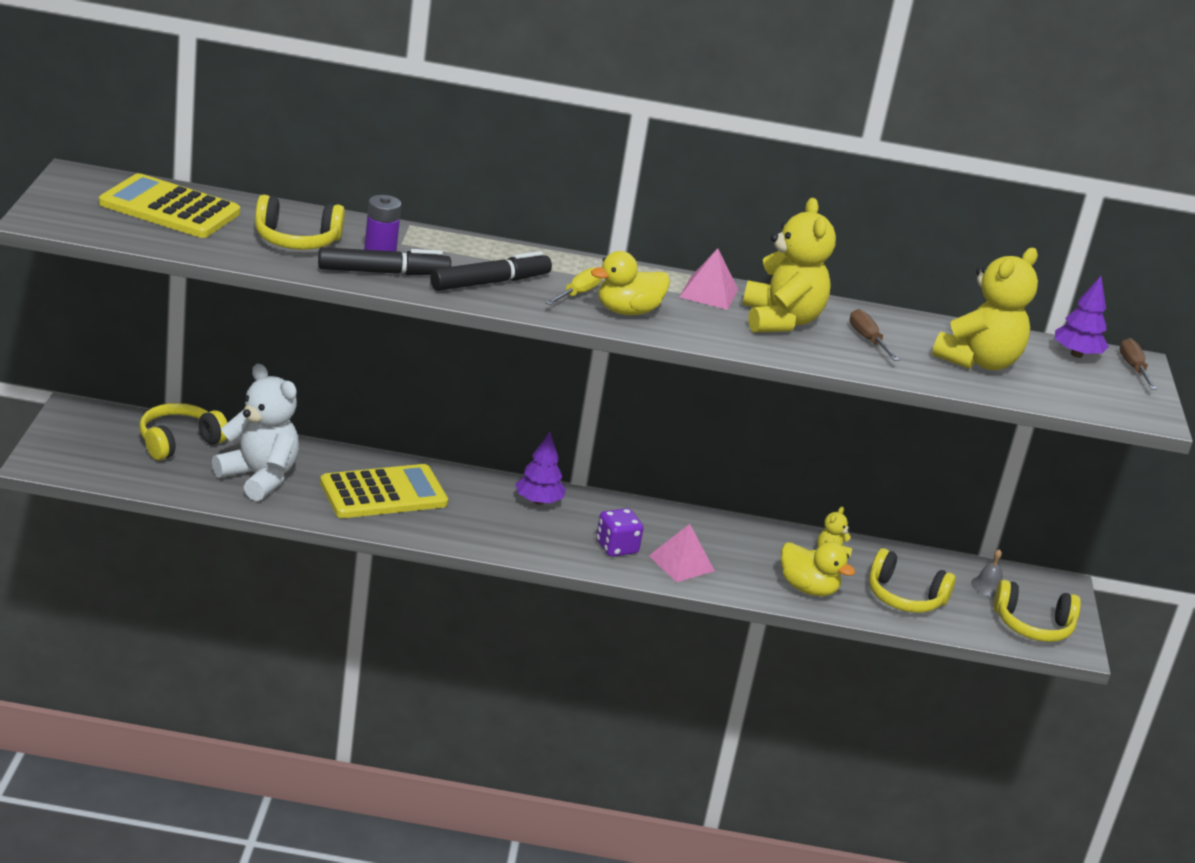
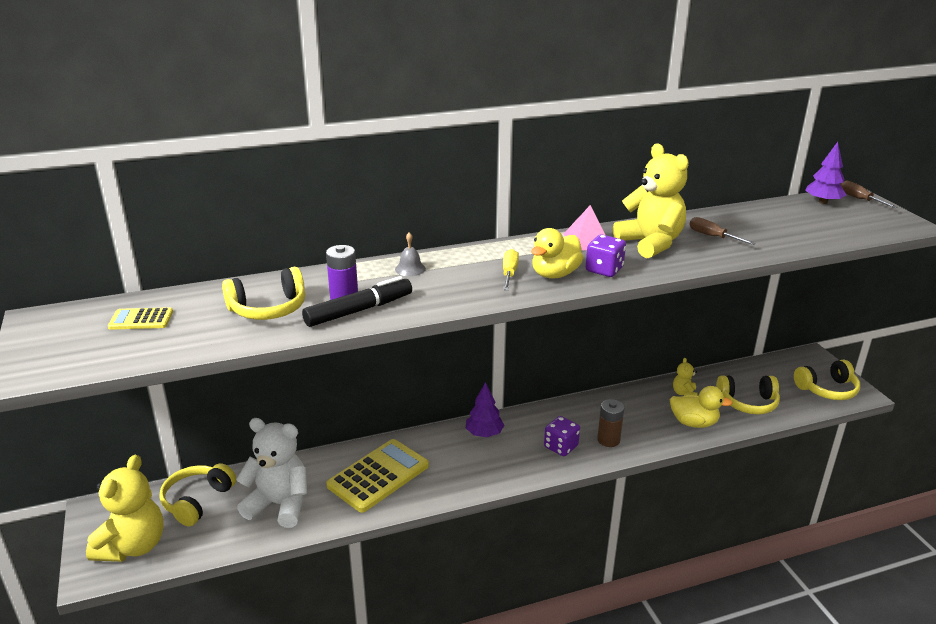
camera: 20 degrees left, 0 degrees up
(169, 208) = (141, 319): yellow calculator -> yellow calculator, size x0.50
(490, 282) = (443, 288): black marker -> none
(681, 563) = (608, 440): pink pyramid -> brown battery
(688, 326) = (604, 270): none -> purple dice
(978, 361) = (785, 227): yellow teddy bear -> yellow teddy bear (133, 546)
(988, 586) = (779, 374): grey bell -> grey bell (410, 269)

